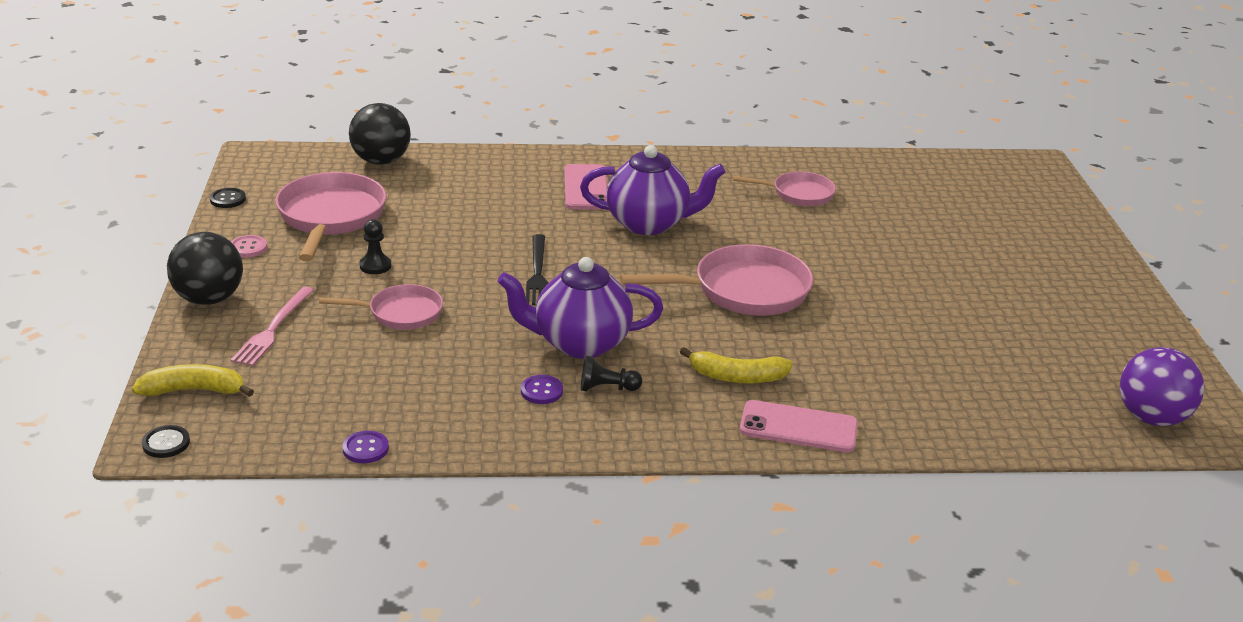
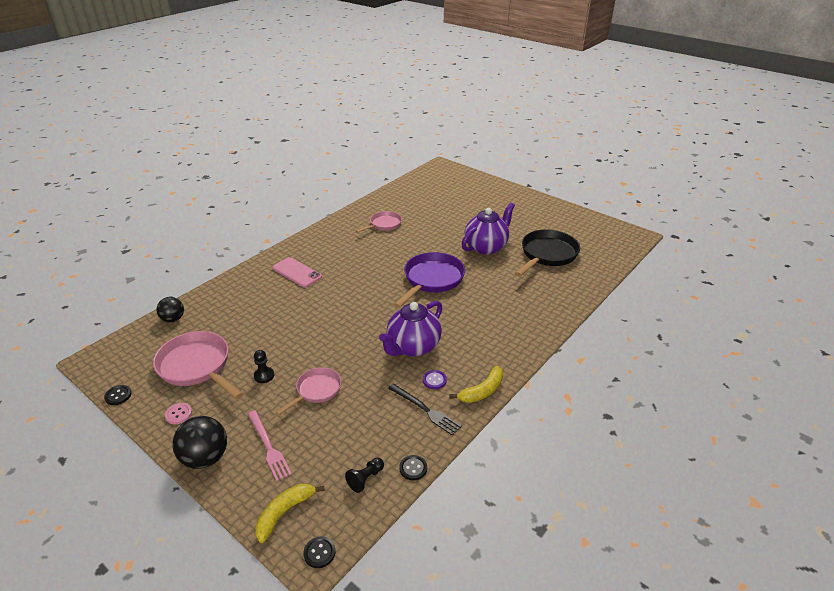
camera: 45 degrees left, 5 degrees up
(365, 449) = (413, 468): purple button -> black button
(381, 161) = (173, 319): black ball -> black ball, size x0.64
(537, 273) = (343, 327): black fork -> black fork (425, 410)
(607, 388) = (454, 359): black pawn -> black pawn (365, 479)
(649, 223) = (350, 273): purple teapot -> purple teapot (486, 247)
(737, 377) = (488, 318): yellow banana -> yellow banana (482, 391)
(743, 291) = (432, 280): pink pan -> purple pan
(798, 427) = (538, 324): pink phone -> none
(990, 363) = (547, 254): none -> black pan
(1151, 418) = (613, 244): purple ball -> none

